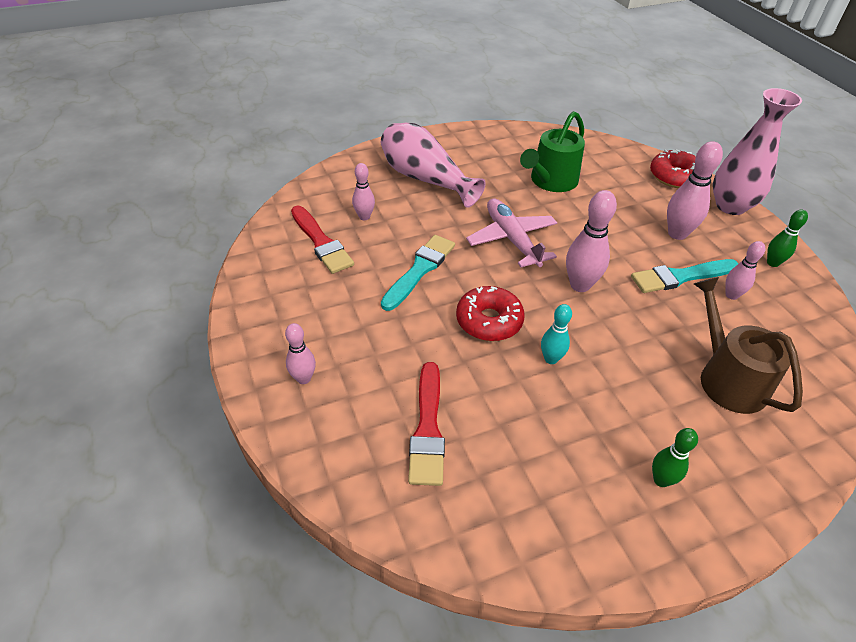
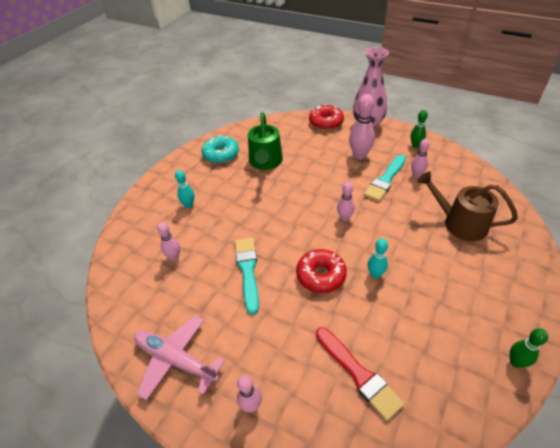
camera: 35 degrees left, 0 degrees up
(321, 242) = (162, 296): red brush -> none
(425, 179) = (189, 205): pink vase -> turquoise bowling pin
(509, 148) = (221, 154): none -> turquoise donut
(512, 240) = (281, 213): pink plane -> pink plane (176, 360)
(580, 285) = (344, 218): pink bowling pin -> pink bowling pin, size x0.61
(661, 480) = (491, 304): green bowling pin -> green bowling pin (515, 362)

